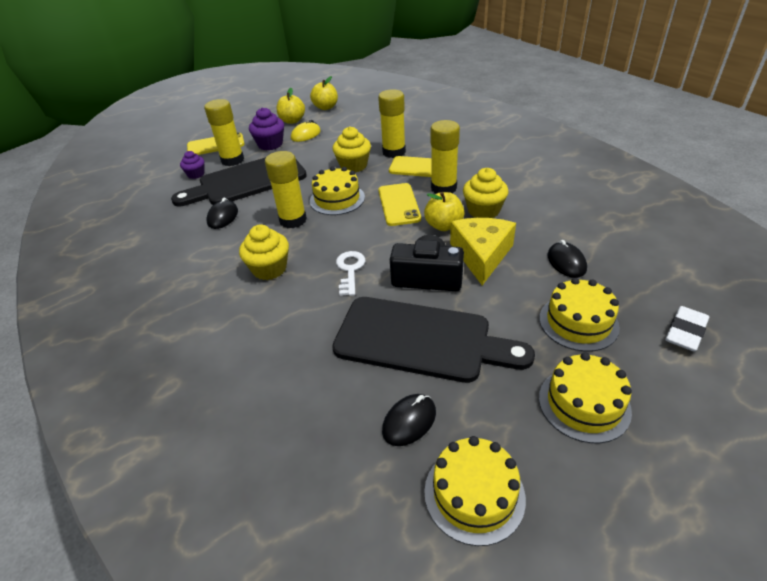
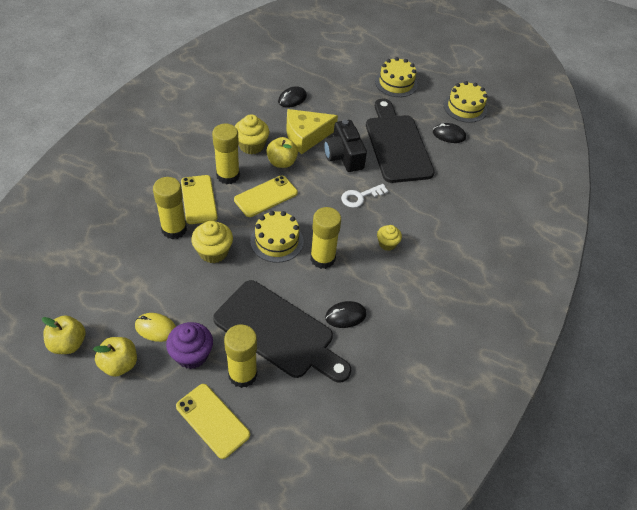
camera: 125 degrees left, 10 degrees up
(196, 174) = (287, 394): purple cupcake -> none
(269, 269) = (387, 244): yellow cupcake -> yellow cupcake, size x0.63
(578, 322) = (343, 89): yellow cake -> none
(685, 332) = (326, 55): white eraser -> none

